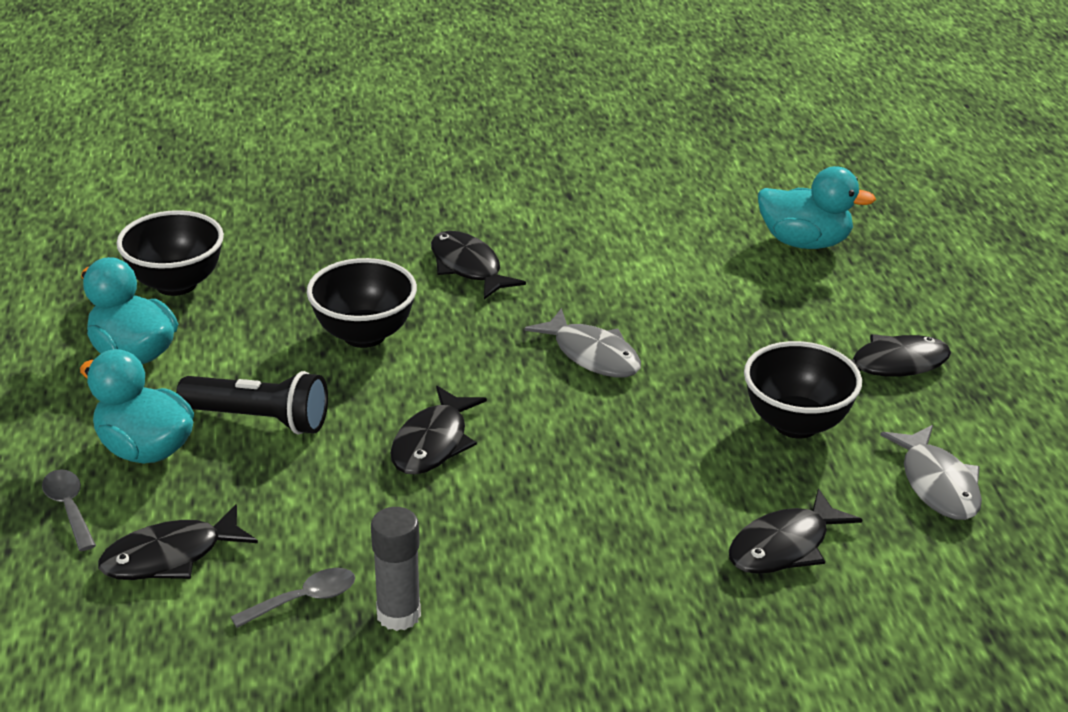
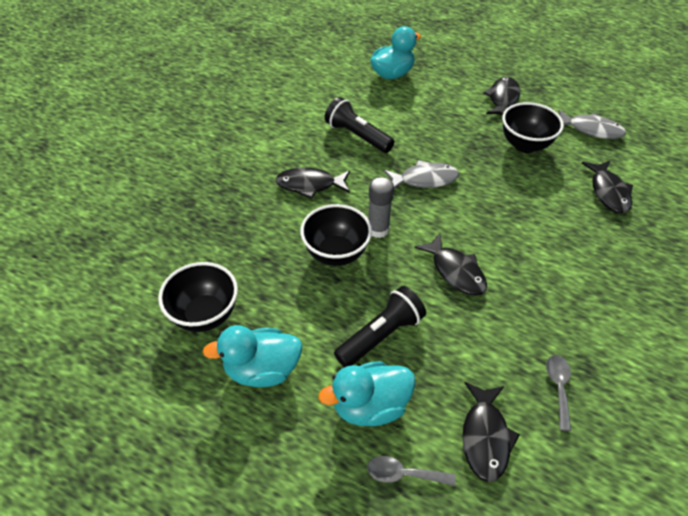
camera: 55 degrees left, 15 degrees up
(398, 615) = (591, 351): grey glue stick -> grey glue stick (378, 229)
(615, 266) = (357, 136): none -> black flashlight

